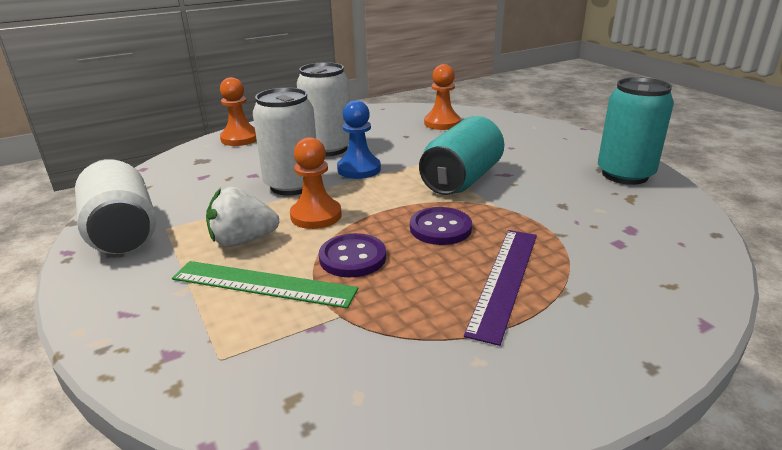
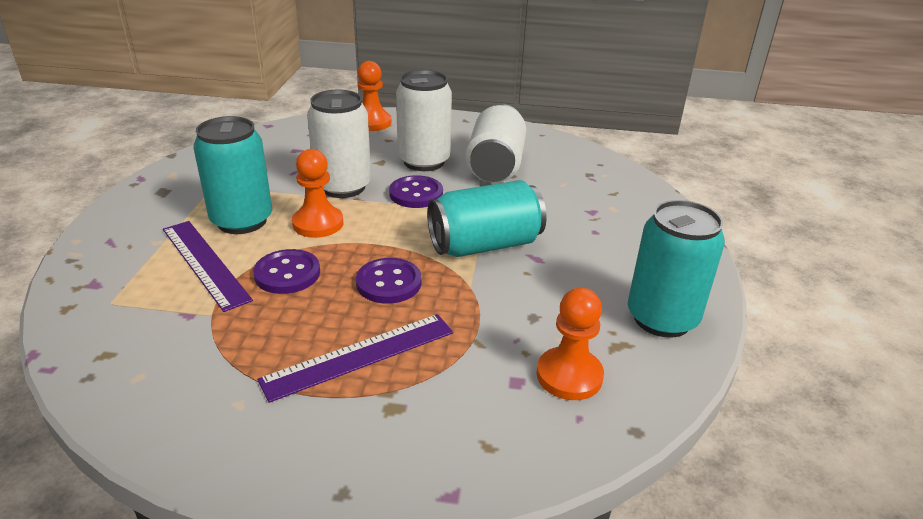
camera: 35 degrees right, 5 degrees up
(123, 232) = (186, 177): white can -> white can (495, 166)
(243, 240) = (242, 221): white strawberry -> turquoise can
(263, 284) = (205, 263): green ruler -> purple ruler
(359, 169) = (416, 194): blue pawn -> purple button
(442, 123) = (571, 174): orange pawn -> orange pawn (569, 375)

